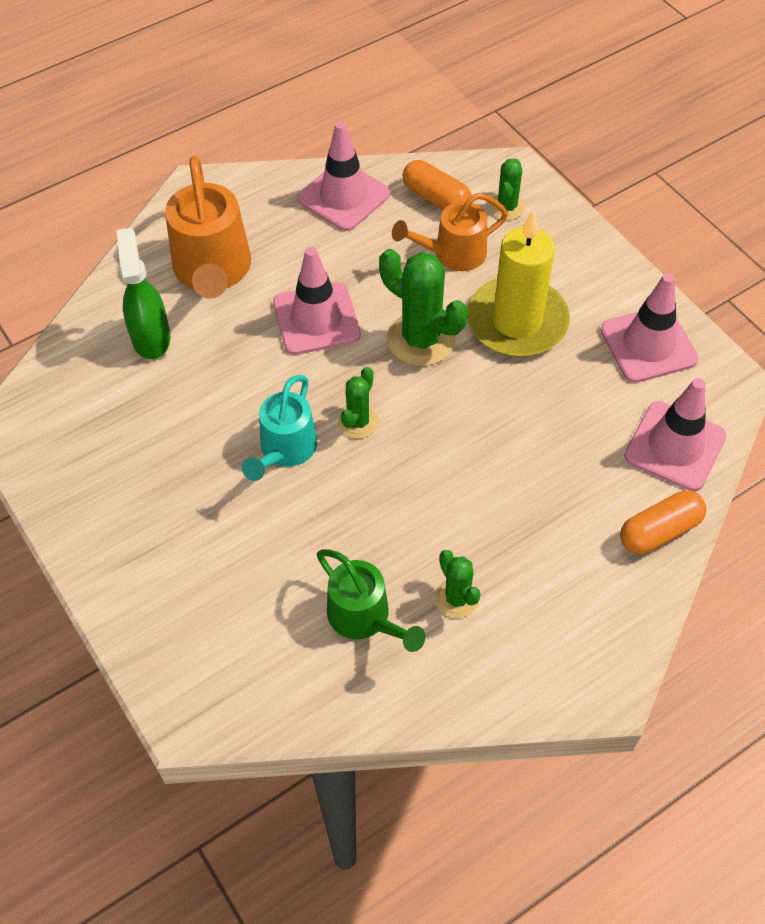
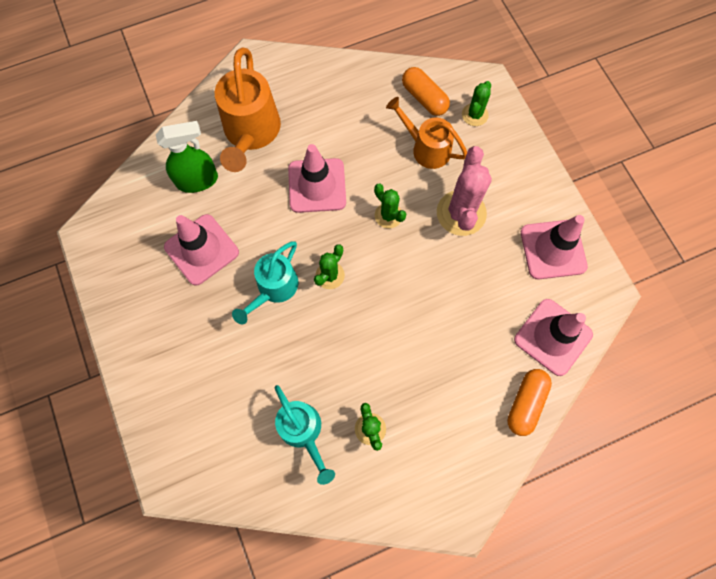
camera: 10 degrees right, 15 degrees up
(151, 337) = (197, 180): green spray bottle -> green spray bottle turned 75 degrees clockwise
(344, 196) = (357, 85): pink traffic cone -> pink traffic cone (201, 249)
(365, 618) = (303, 432): green watering can -> turquoise watering can
(421, 339) = (388, 215): green cactus -> green cactus, size x0.56
(452, 254) = (426, 148): orange watering can -> orange watering can turned 45 degrees clockwise
(517, 321) = (461, 213): yellow candle -> pink cactus
(659, 531) = (525, 403): orange capsule -> orange capsule turned 45 degrees counterclockwise

